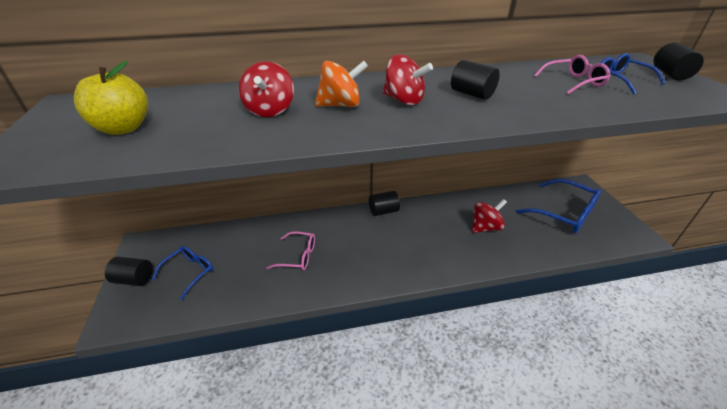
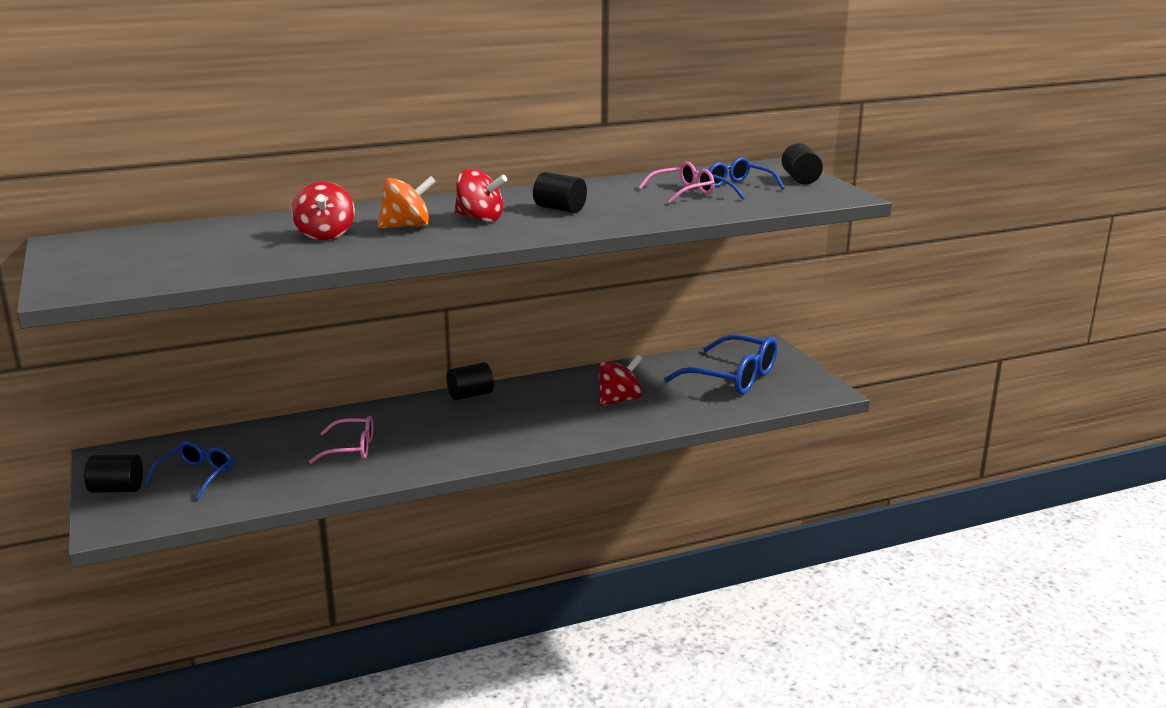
camera: 10 degrees left, 15 degrees down
(123, 128) = (165, 258): yellow apple -> none

